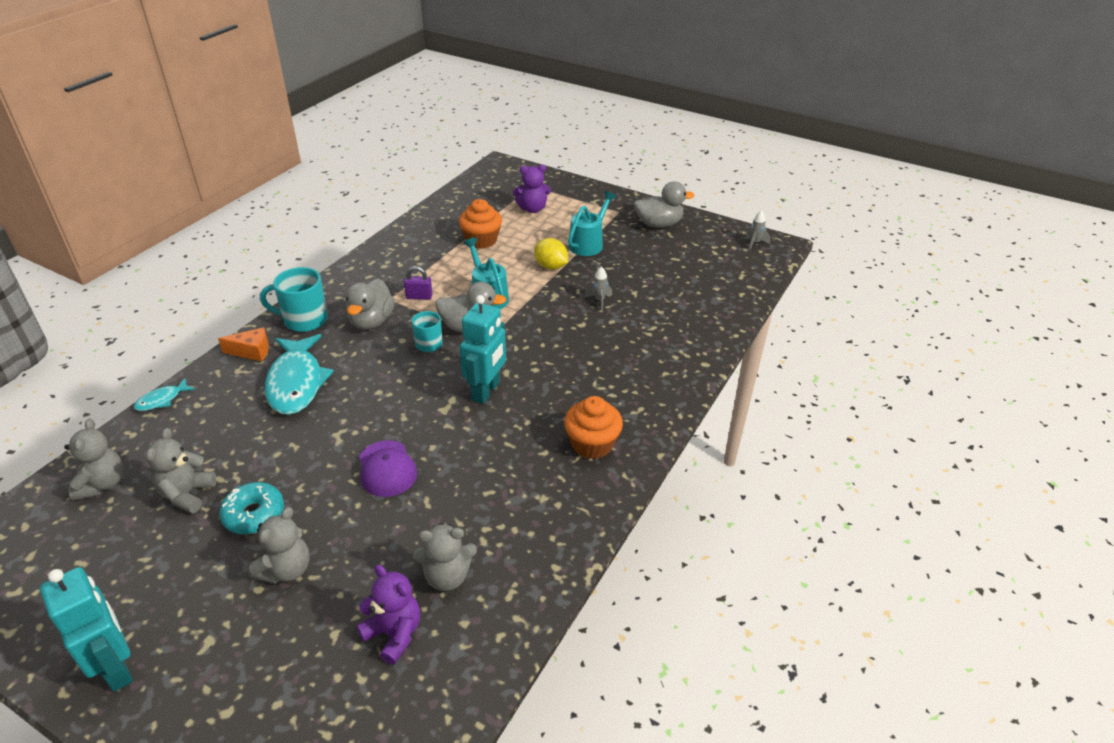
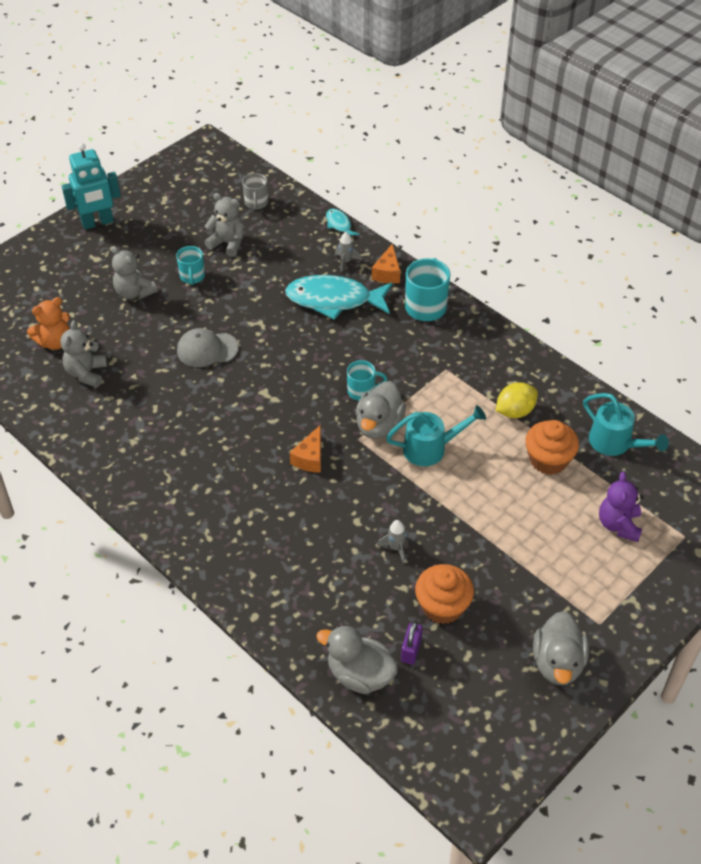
camera: 105 degrees right, 10 degrees up
(102, 484) = (256, 203): grey teddy bear -> grey mug
(254, 514) = (192, 277): turquoise donut -> turquoise mug
(371, 321) = (410, 353): grey duck -> grey duck (360, 674)
(387, 469) = (207, 349): purple cap -> grey cap
(394, 634) = (55, 342): purple teddy bear -> orange teddy bear
(419, 297) = (443, 392): purple padlock -> purple padlock (411, 650)
(486, 391) = (277, 424): turquoise robot -> none
(522, 362) = (310, 458): none -> orange cheese
(551, 266) = (477, 516): yellow lemon -> yellow lemon (515, 411)
(589, 243) = (522, 567): turquoise watering can -> turquoise watering can (615, 444)
(592, 444) = (178, 488): orange cupcake -> orange cupcake (442, 606)
(755, 243) = (486, 771): grey rocket -> grey rocket (345, 262)

